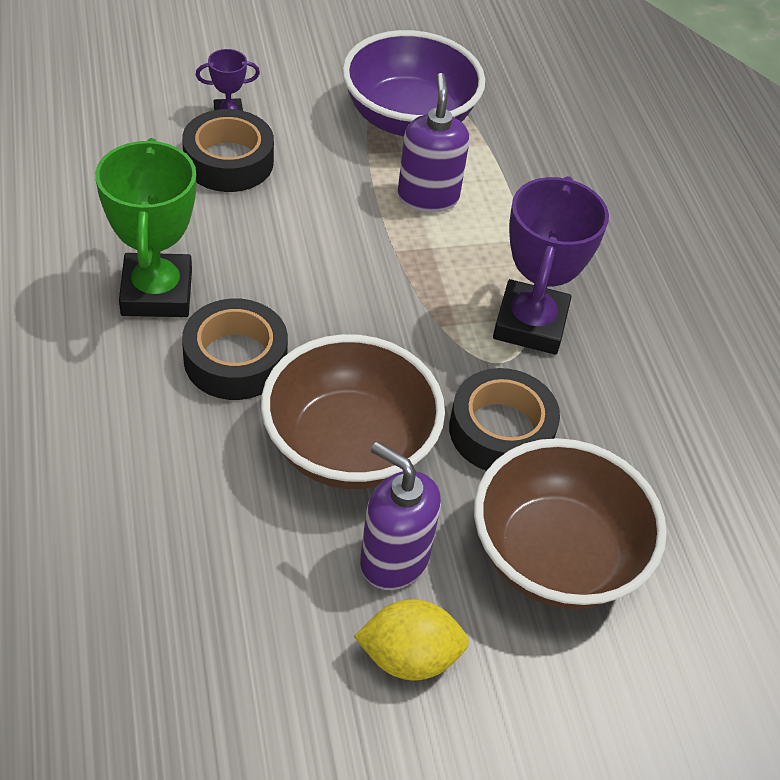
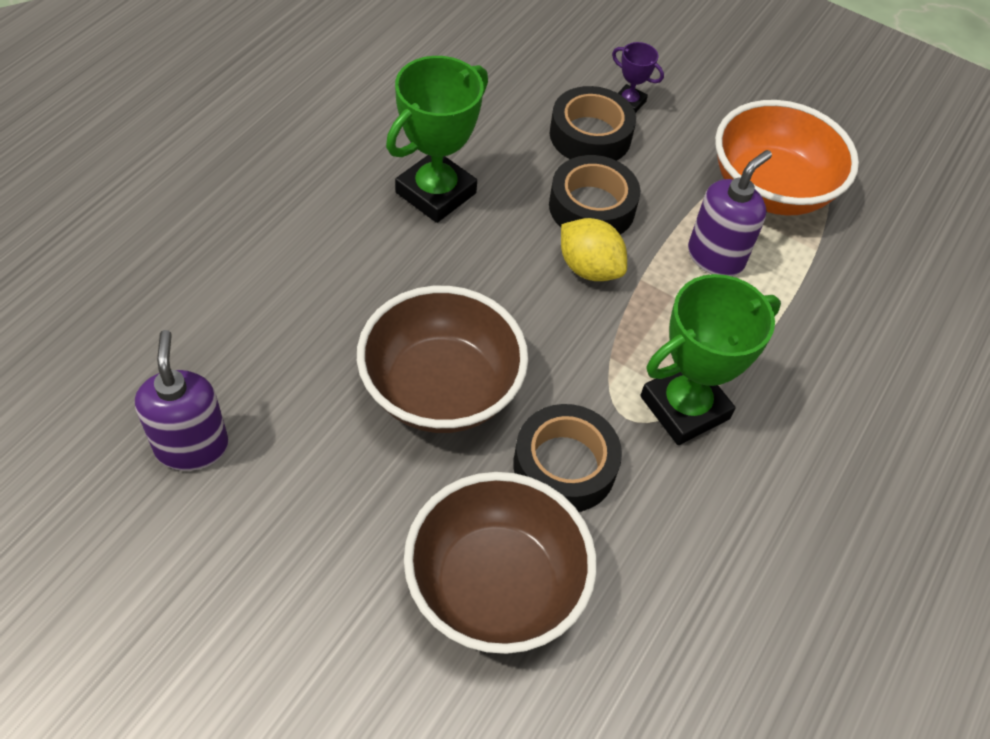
camera: 45 degrees right, 5 degrees up
(235, 359) = (435, 273): black tape -> black tape (592, 207)
(394, 559) = (380, 489): purple soap dispenser -> purple soap dispenser (192, 446)
(408, 119) = (770, 189): purple bowl -> orange bowl
(409, 657) = (312, 561): yellow lemon -> yellow lemon (589, 268)
(530, 324) = (684, 407): purple trophy -> green trophy

